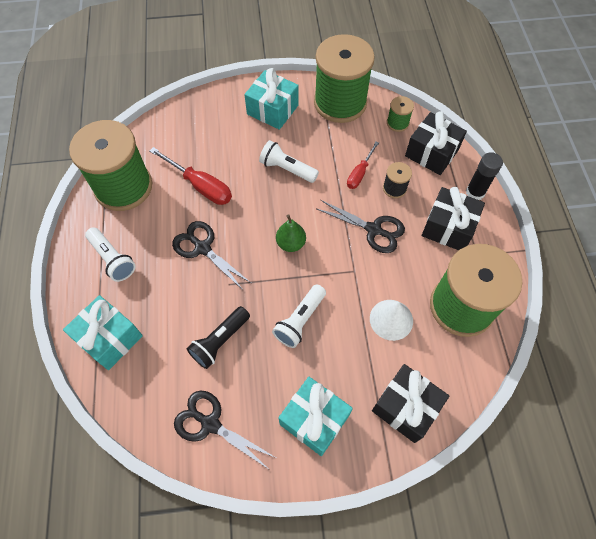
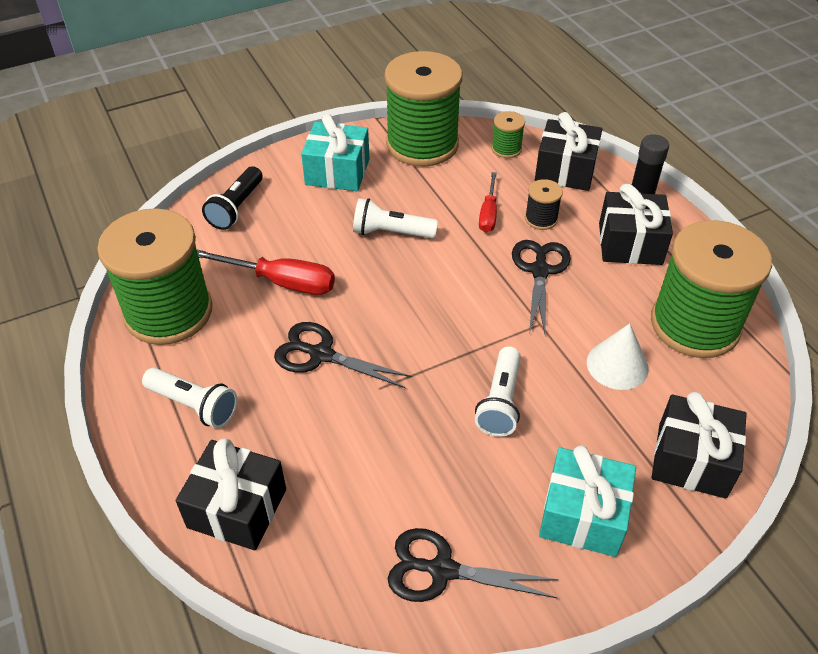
camera: 20 degrees left, 15 degrees down
(109, 338) = (237, 508): turquoise gift -> black gift
(220, 341) = (403, 461): black flashlight -> black flashlight (236, 208)
(291, 243) = (440, 315): green pear -> none
(373, 230) = (540, 271): black scissors -> black scissors turned 90 degrees counterclockwise

